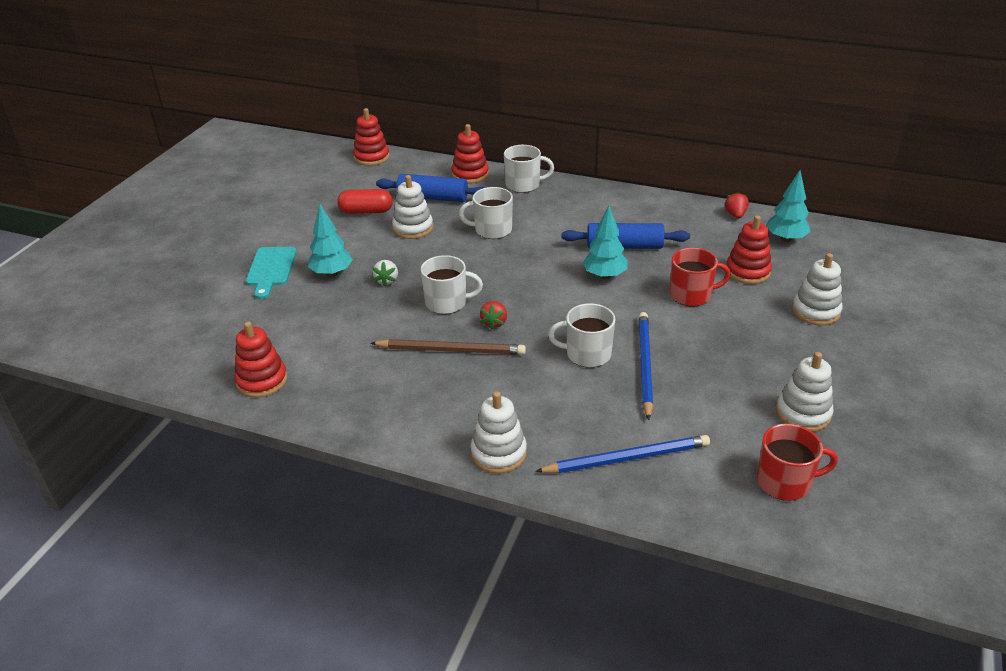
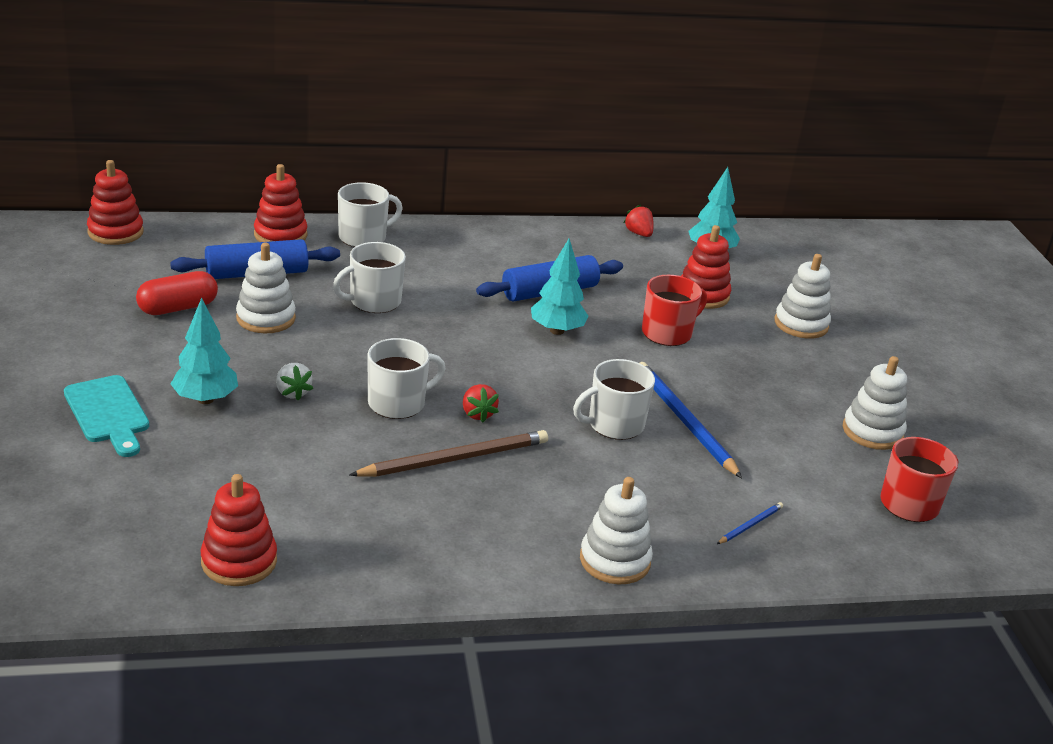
camera: 35 degrees left, 5 degrees down
(627, 458) = (750, 525): blue pencil -> blue pencil, size x0.47

